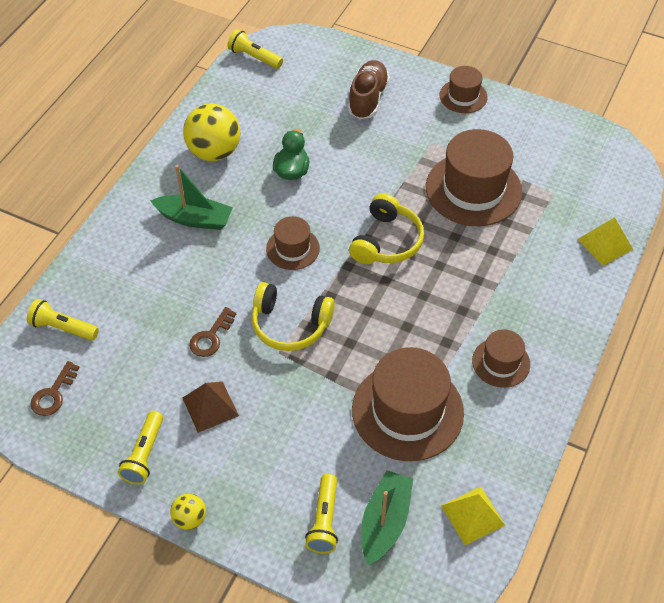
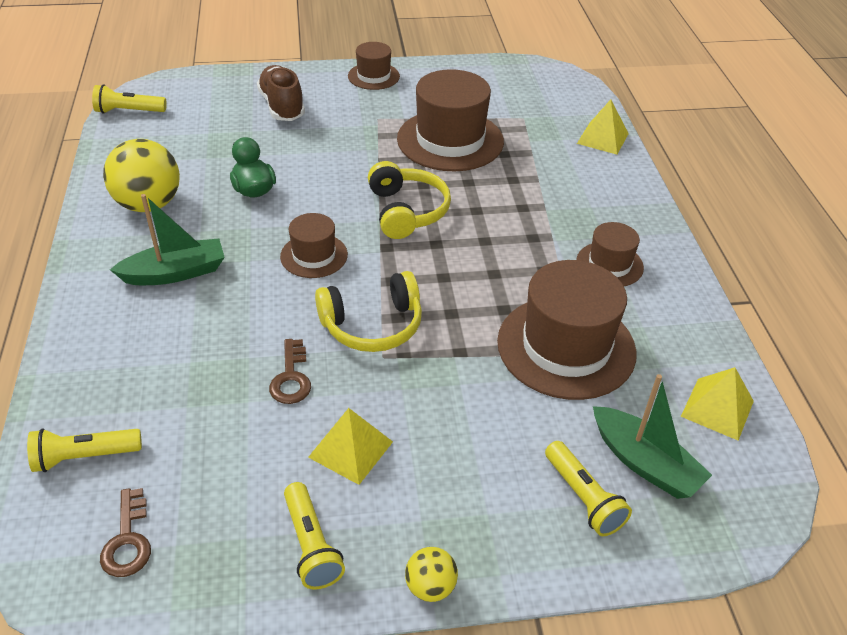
camera: 35 degrees left, 10 degrees down
(210, 406) = (350, 449): brown pyramid -> yellow pyramid
(385, 522) = (644, 463): green boat -> green boat turned 150 degrees clockwise

